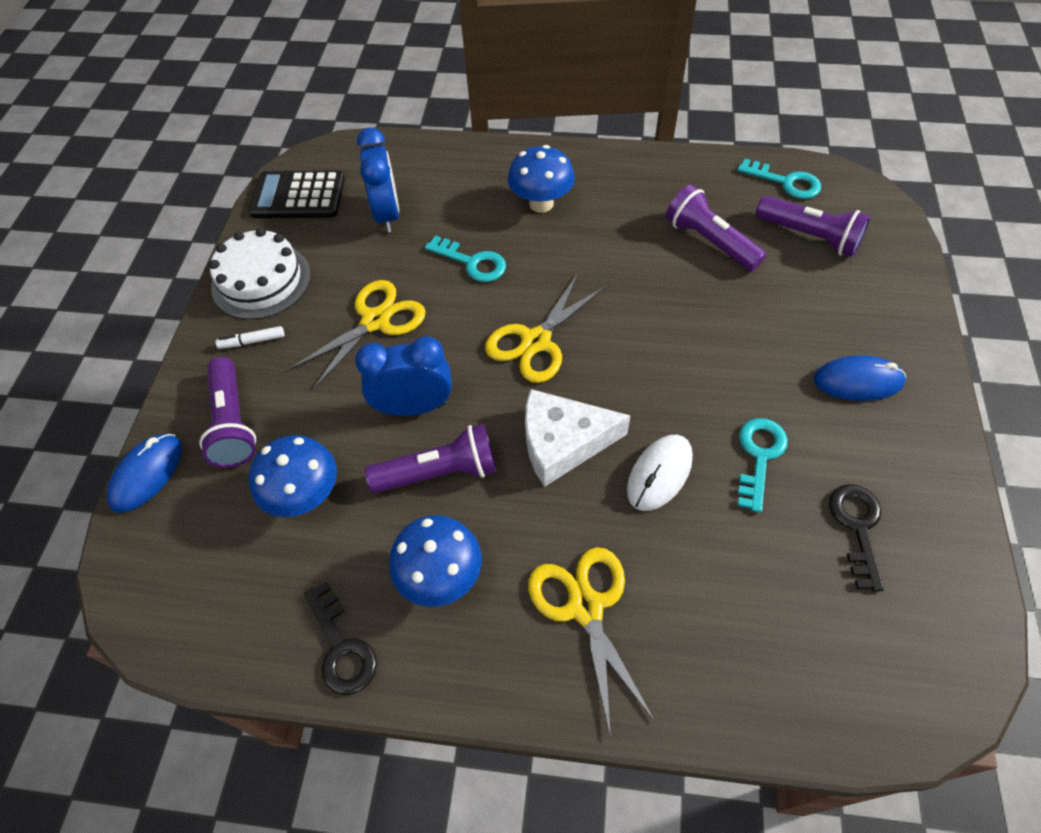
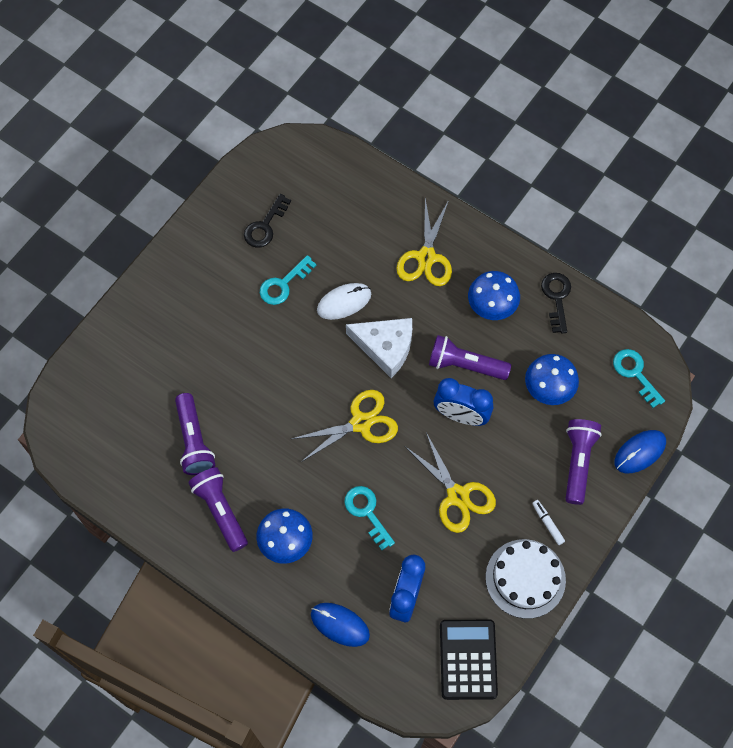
camera: 155 degrees left, 10 degrees up
(252, 341) = (547, 523): white marker -> white marker turned 135 degrees counterclockwise
(298, 196) = (468, 659): black calculator -> black calculator turned 120 degrees counterclockwise
(375, 321) = (457, 496): yellow scissors -> yellow scissors turned 105 degrees counterclockwise
(785, 182) = (98, 464): turquoise key -> turquoise key (635, 374)
(810, 236) = (125, 408): purple flashlight -> purple flashlight (220, 511)
(858, 381) = (192, 297): blue mouse -> blue mouse (340, 625)

